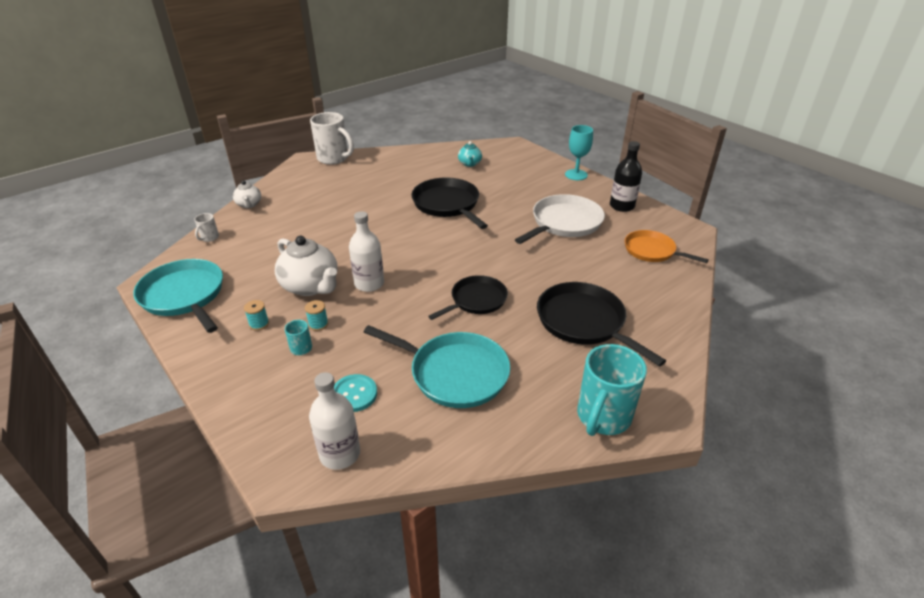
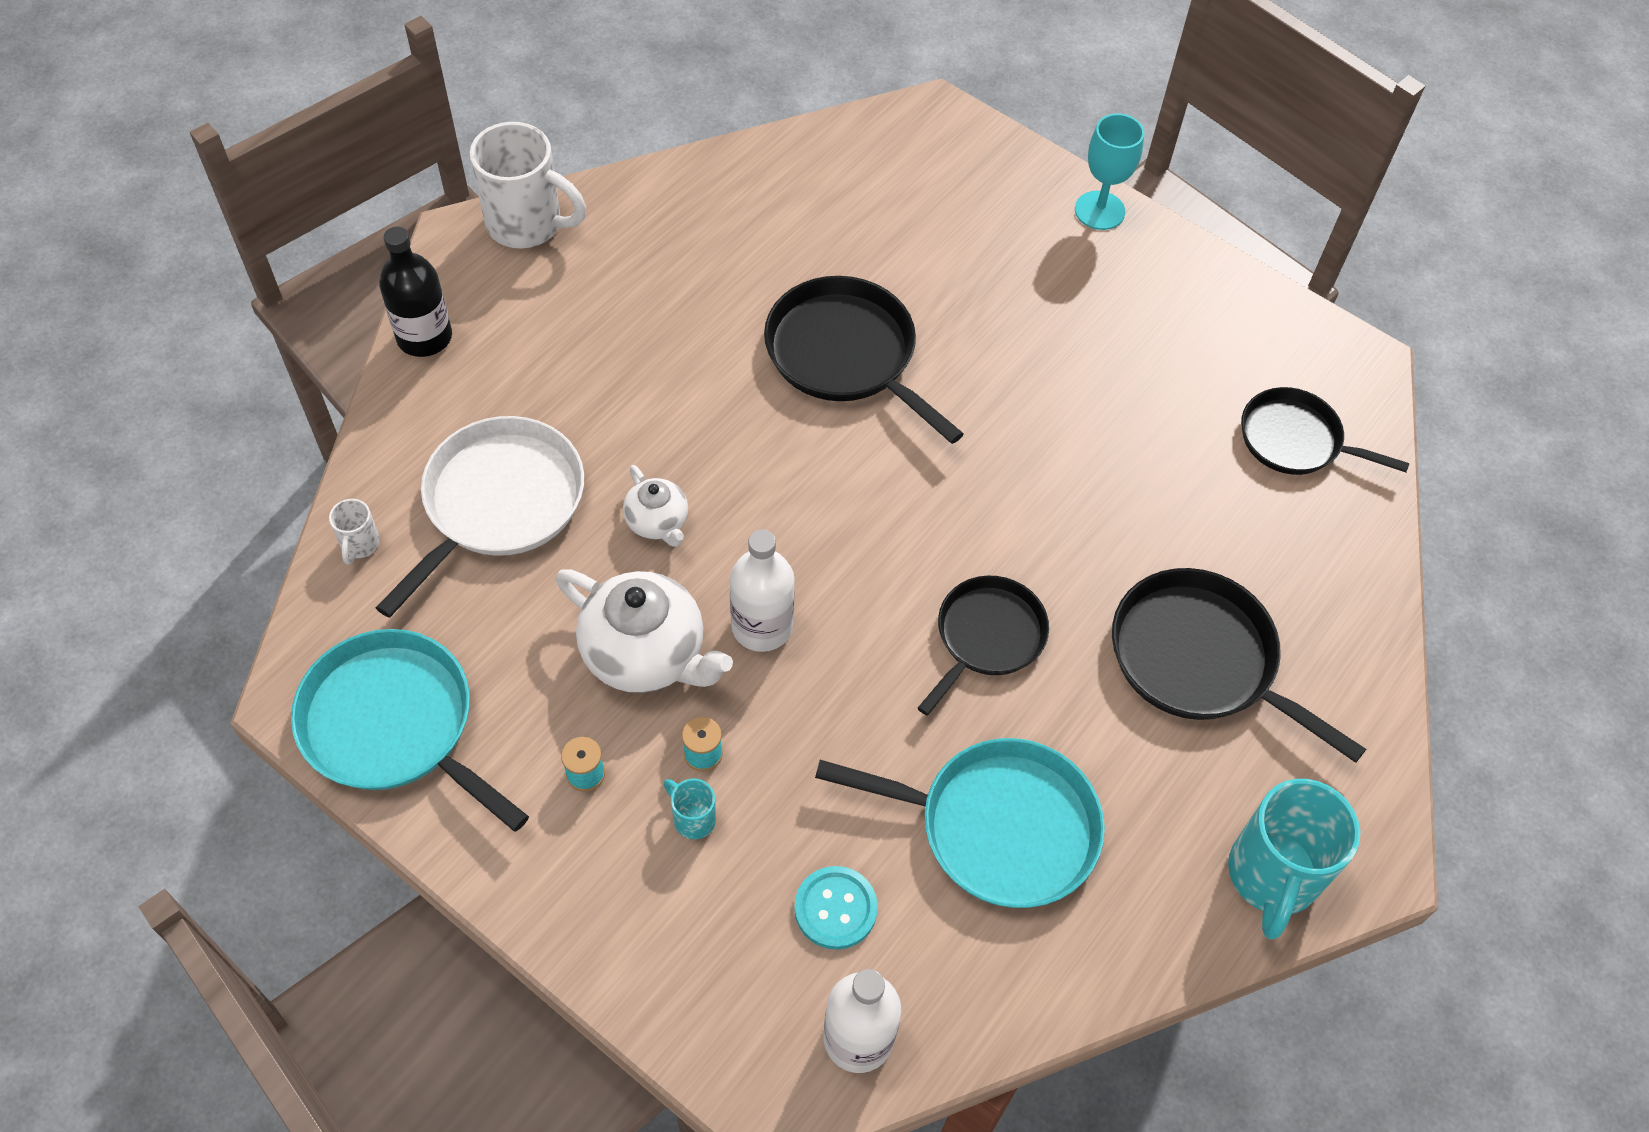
camera: 15 degrees left, 20 degrees up
(249, 204) = (397, 421): white teapot -> white teapot (658, 522)
(469, 164) = (854, 201): turquoise teapot -> none
(564, 223) = (1107, 379): white pan -> white pan (499, 503)
(622, 206) = (1215, 306): black bottle -> black bottle (424, 337)
(652, 251) = (1295, 440): orange pan -> black pan

